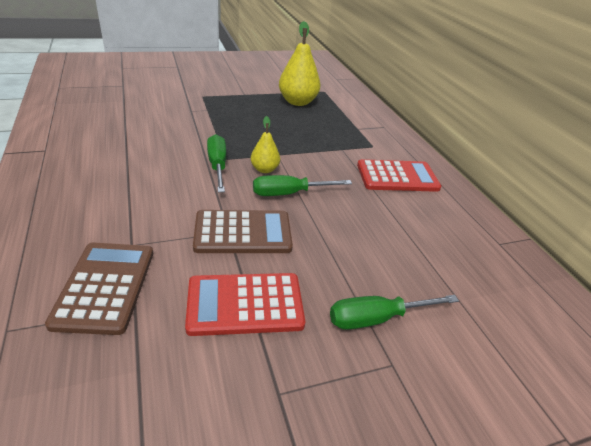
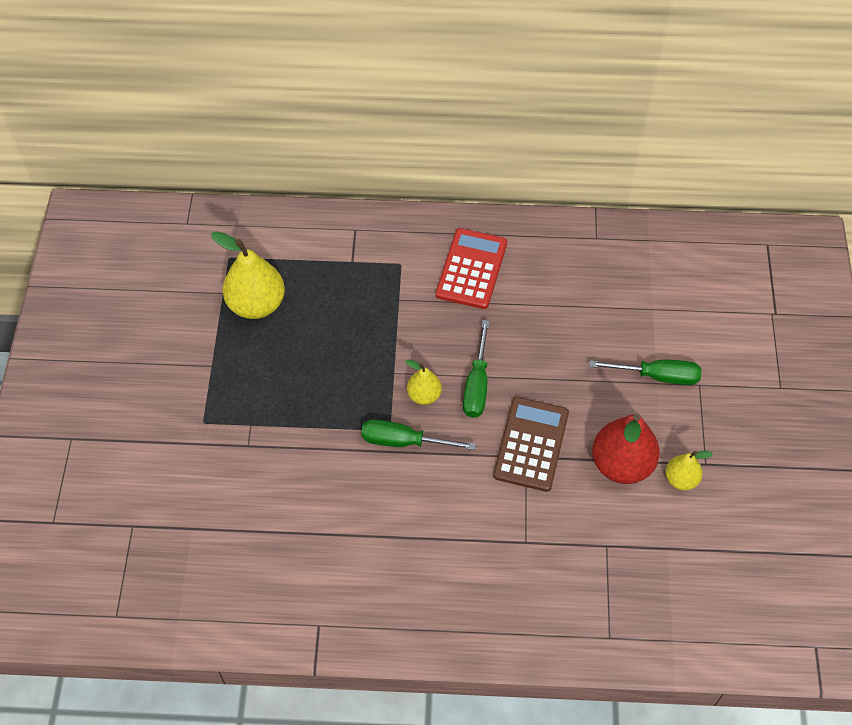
camera: 65 degrees left, 20 degrees up
(105, 286) = (577, 566): brown calculator -> none
(244, 368) = (681, 479): none -> yellow pear
(245, 304) = (621, 464): red calculator -> red pear
(377, 318) = (657, 376): green screwdriver -> green screwdriver turned 90 degrees counterclockwise

